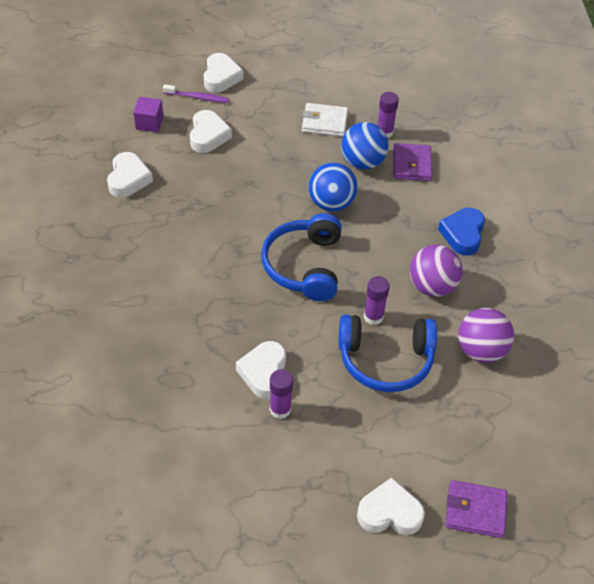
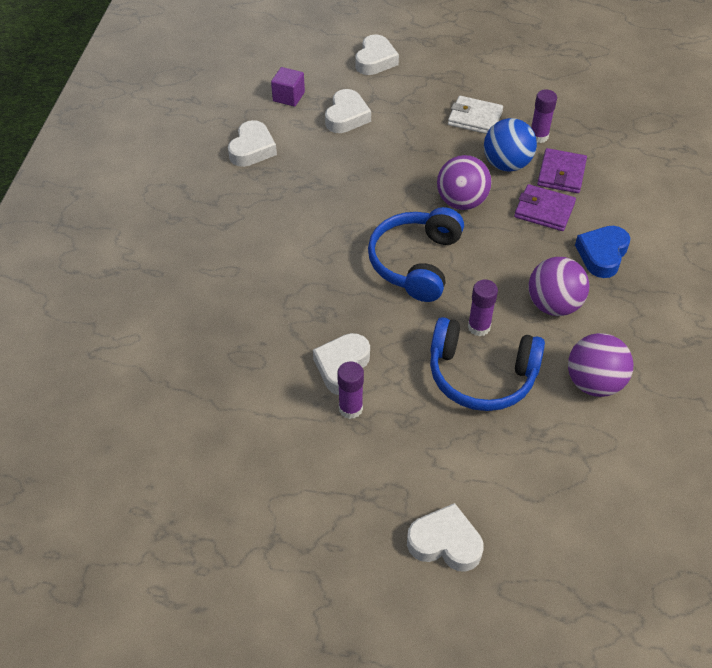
camera: 15 degrees right, 0 degrees up
(197, 97) = (345, 77): purple toothbrush -> none
(331, 203) = (461, 202): blue ball -> purple ball
(475, 511) = (545, 559): purple wallet -> purple wallet (544, 210)

